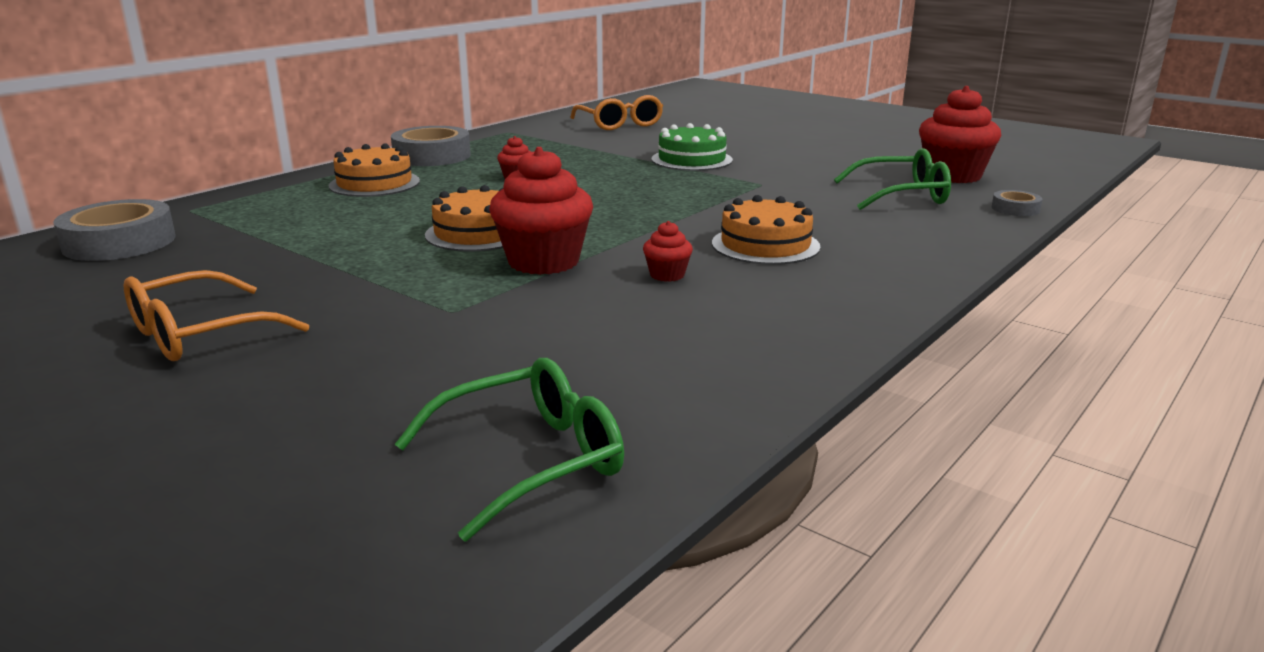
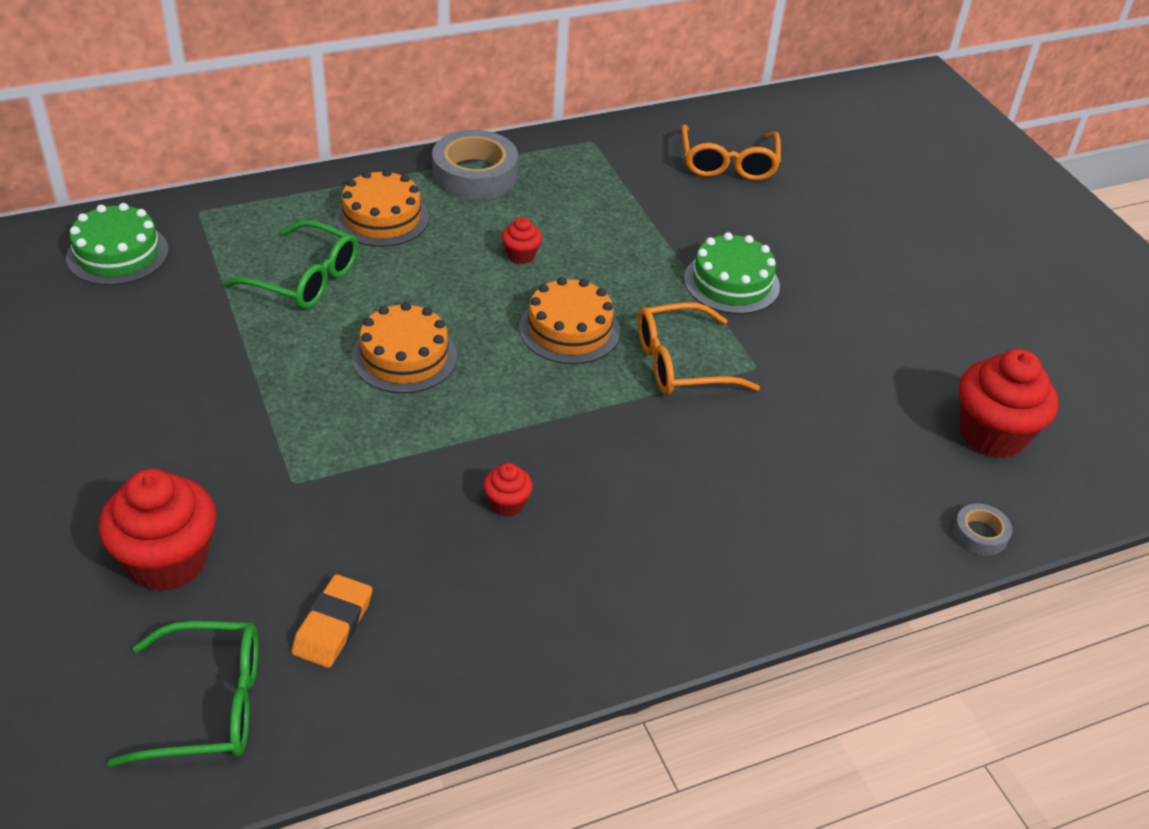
camera: 25 degrees right, 20 degrees up
(119, 242) = (117, 254): grey tape -> green cake
(199, 334) = (99, 433): orange glasses -> orange glasses (681, 363)
(543, 262) = (422, 433): red cupcake -> red cupcake (168, 561)
(599, 374) = (333, 625): none -> orange eraser
(765, 245) = (643, 491): orange cake -> orange cake (569, 329)
(902, 195) = (883, 453): green glasses -> green glasses (305, 279)

